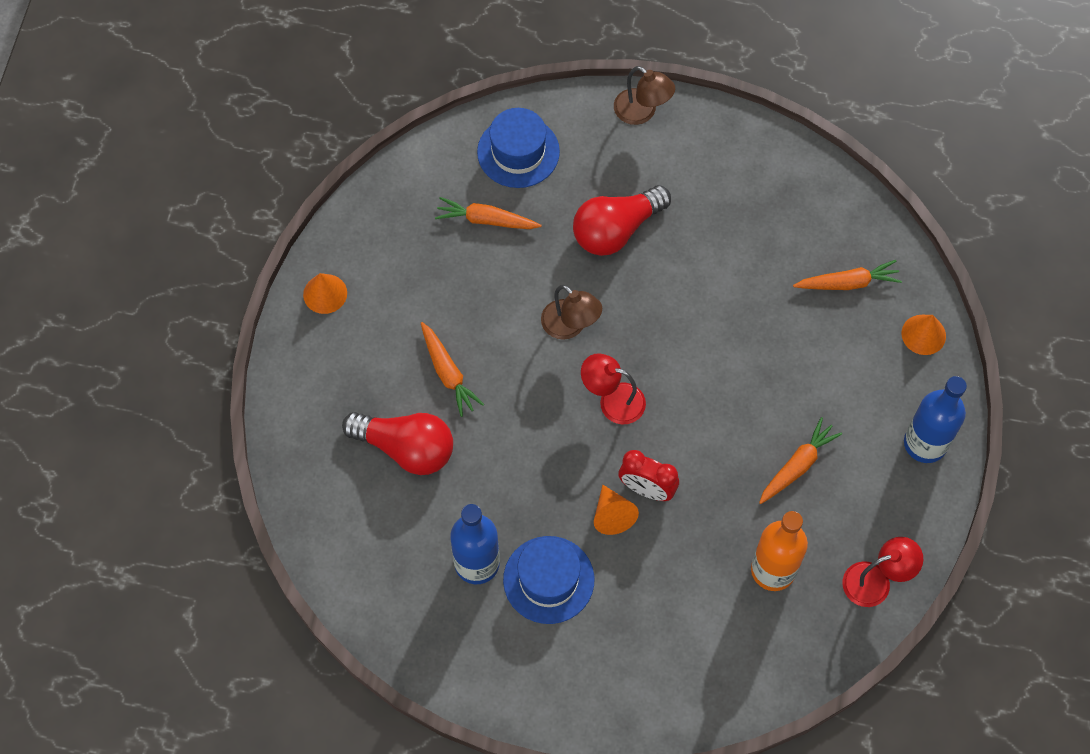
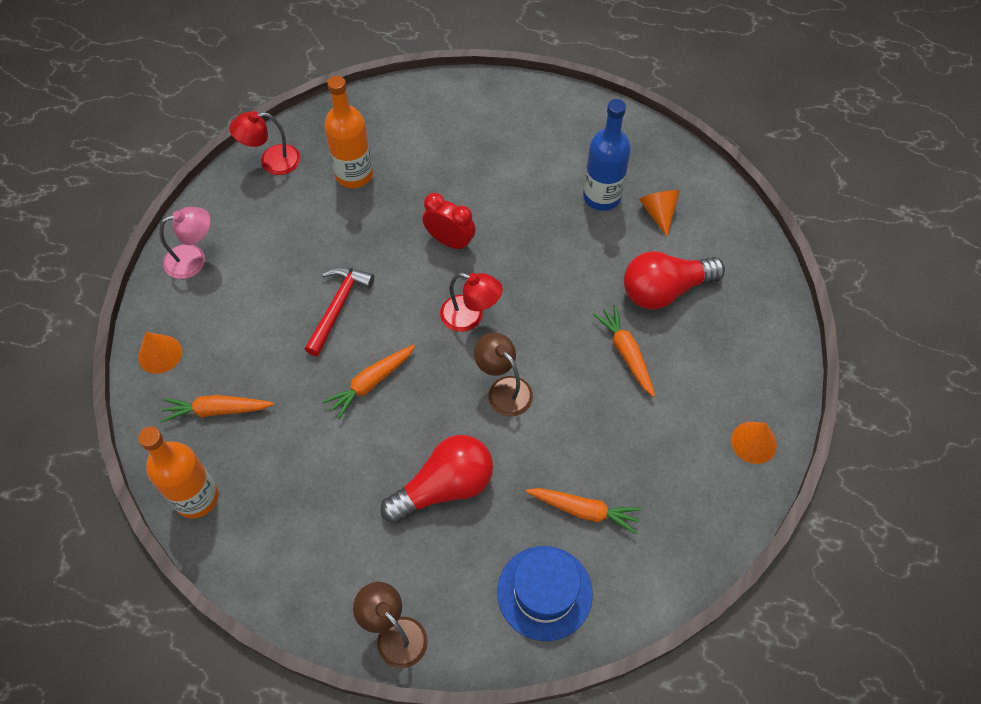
camera: 175 degrees left, 5 degrees down
(406, 448) = (665, 290): red light bulb -> red light bulb turned 45 degrees counterclockwise
(548, 580) = (542, 181): blue hat -> none
(612, 515) = (483, 224): orange cone -> orange cone (658, 213)
(754, 400) = (338, 306): none -> red hammer
(797, 465) = (313, 250): orange carrot -> orange carrot (371, 383)
(841, 203) = (196, 497): none -> orange bottle
(925, 443) = (194, 259): blue bottle -> pink lamp

